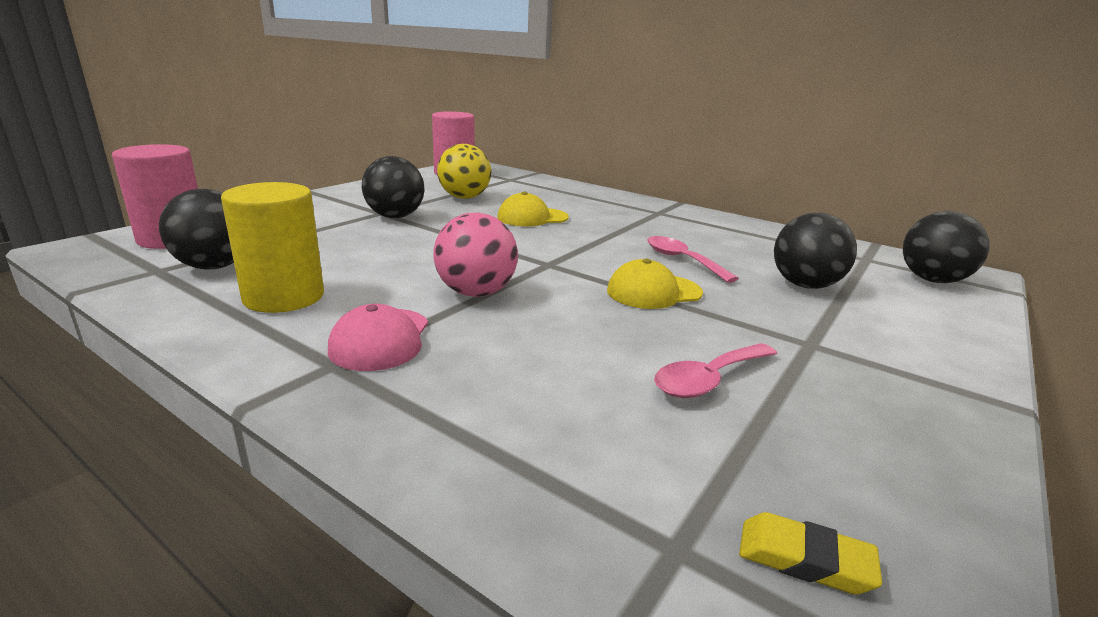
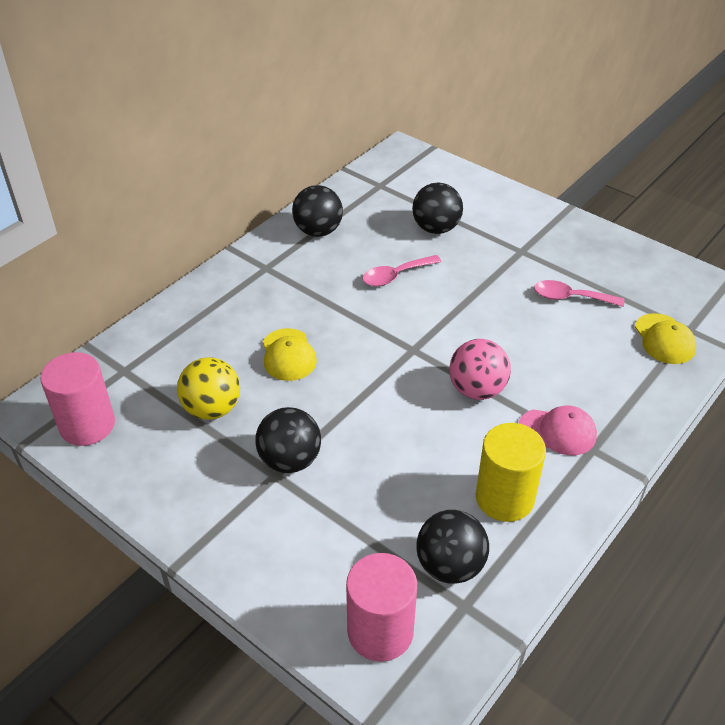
camera: 85 degrees left, 20 degrees up
(653, 292) = (460, 300): yellow cap -> yellow cap (664, 339)
(708, 380) = (570, 297): pink spoon -> pink spoon turned 135 degrees clockwise
(804, 559) = (684, 299): yellow eraser -> none
(932, 280) = (417, 171): black ball -> black ball (318, 231)

